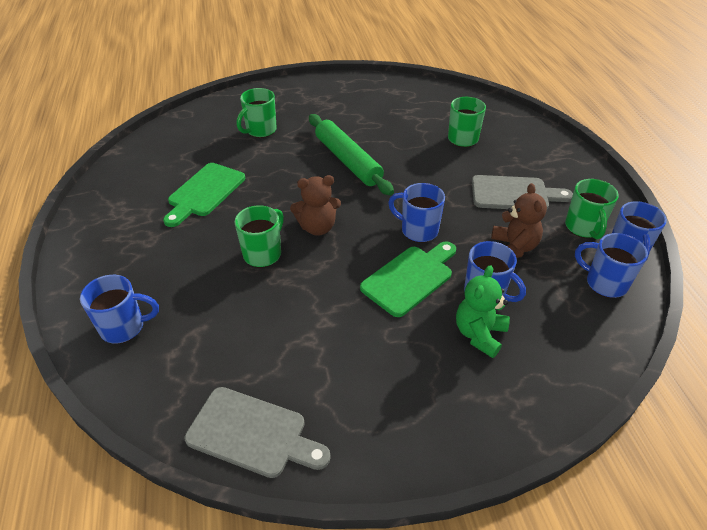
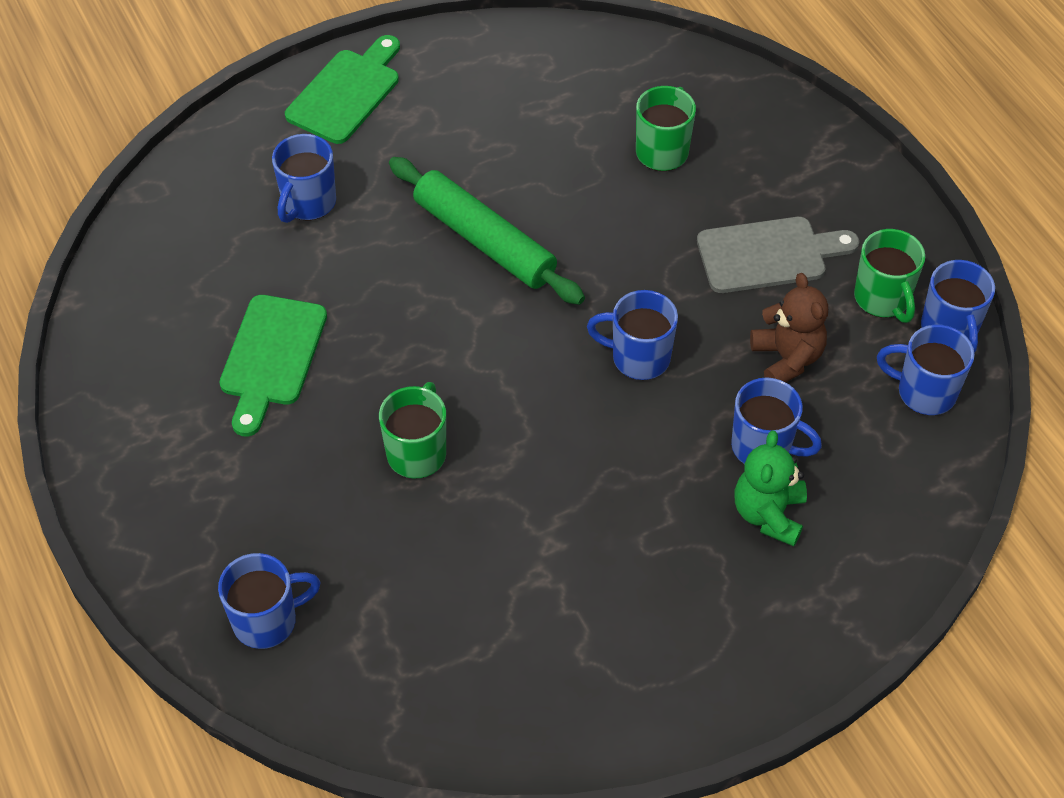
camera: 15 degrees left, 10 degrees up
(252, 433) = (515, 724): grey cutting board -> none
(260, 130) = (308, 203): green mug -> blue mug
(317, 227) = (482, 386): brown teddy bear -> none
(410, 278) = (650, 445): green cutting board -> green cutting board (347, 92)

